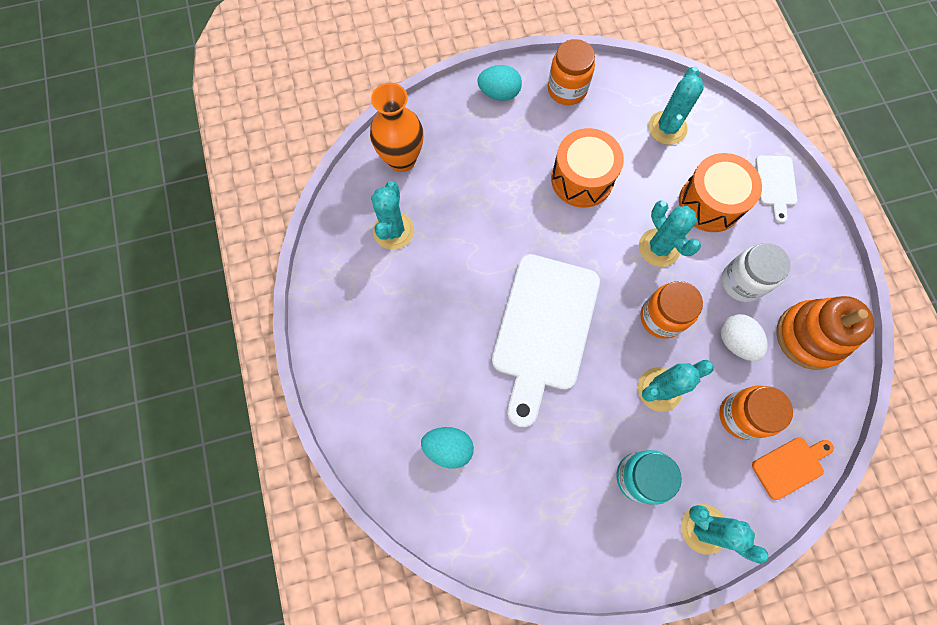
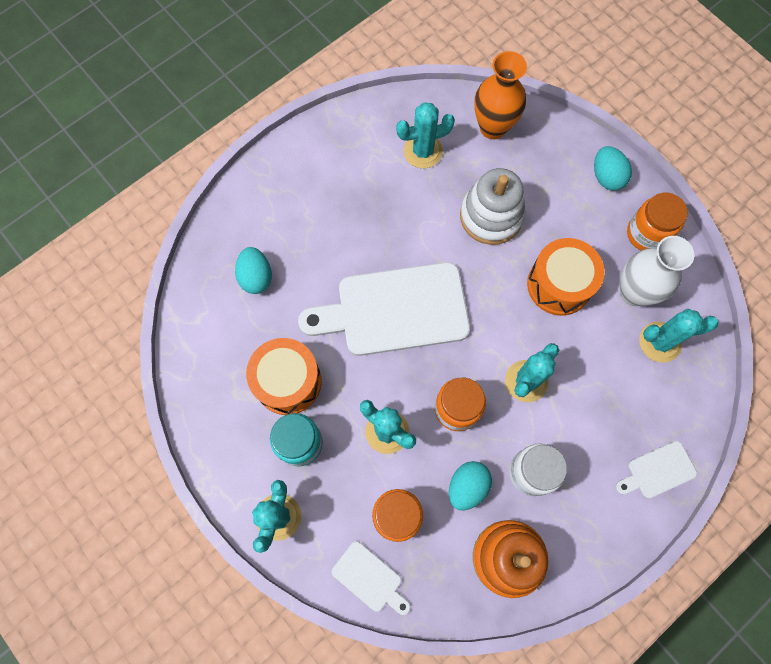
camera: 65 degrees right, 0 degrees up
(490, 203) = (491, 216): none -> white stacking toy
(615, 125) = (634, 292): none -> white vase
(710, 203) = (600, 412): orange drum -> orange drum (288, 382)
(736, 341) = (467, 486): white egg -> turquoise egg
(790, 466) = (370, 578): orange cutting board -> white cutting board

